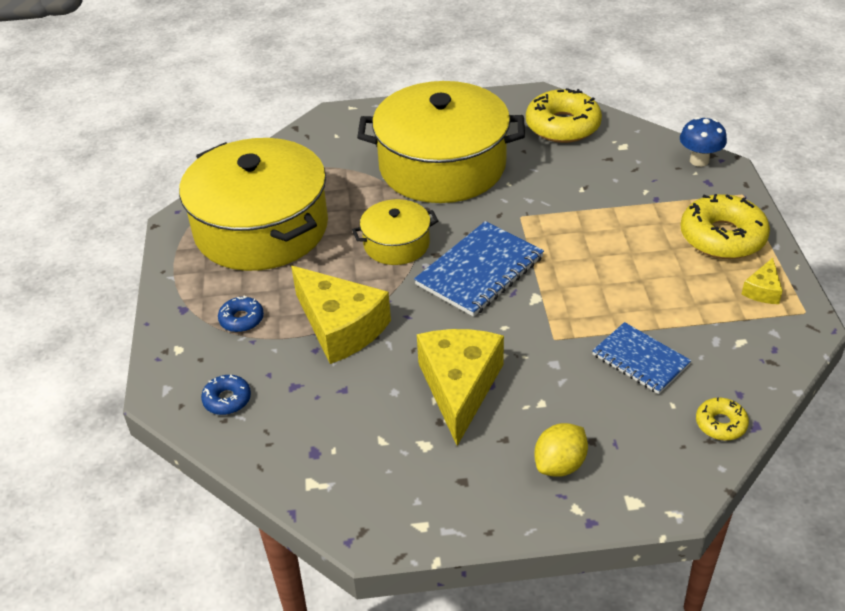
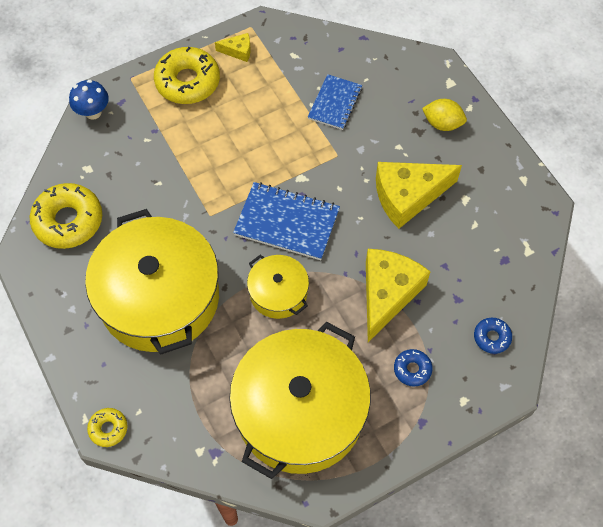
camera: 115 degrees left, 20 degrees up
(720, 424) = (370, 53): yellow donut -> yellow donut (108, 429)

